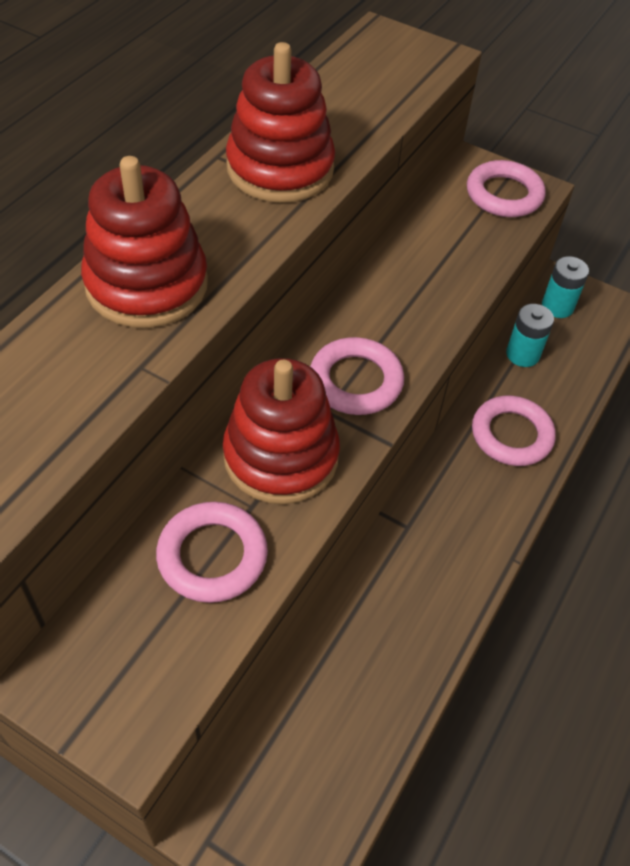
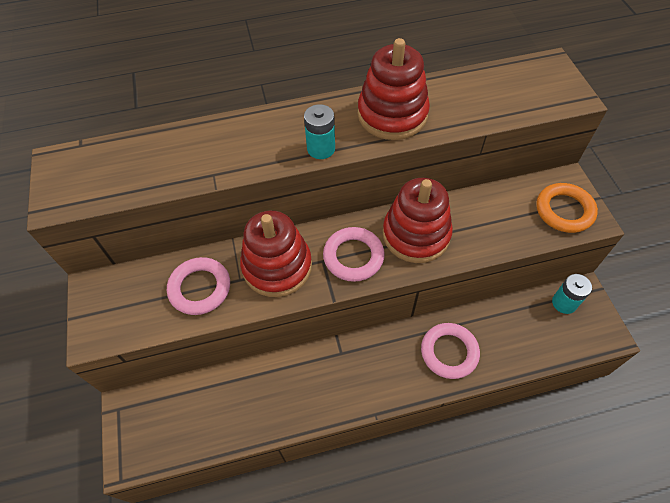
camera: 50 degrees right, 5 degrees up
(147, 285) = (260, 137): red stacking toy -> red stacking toy (416, 234)
(504, 195) = (564, 210): pink ring -> orange ring
(522, 354) = (508, 314): turquoise battery -> turquoise battery (321, 149)

